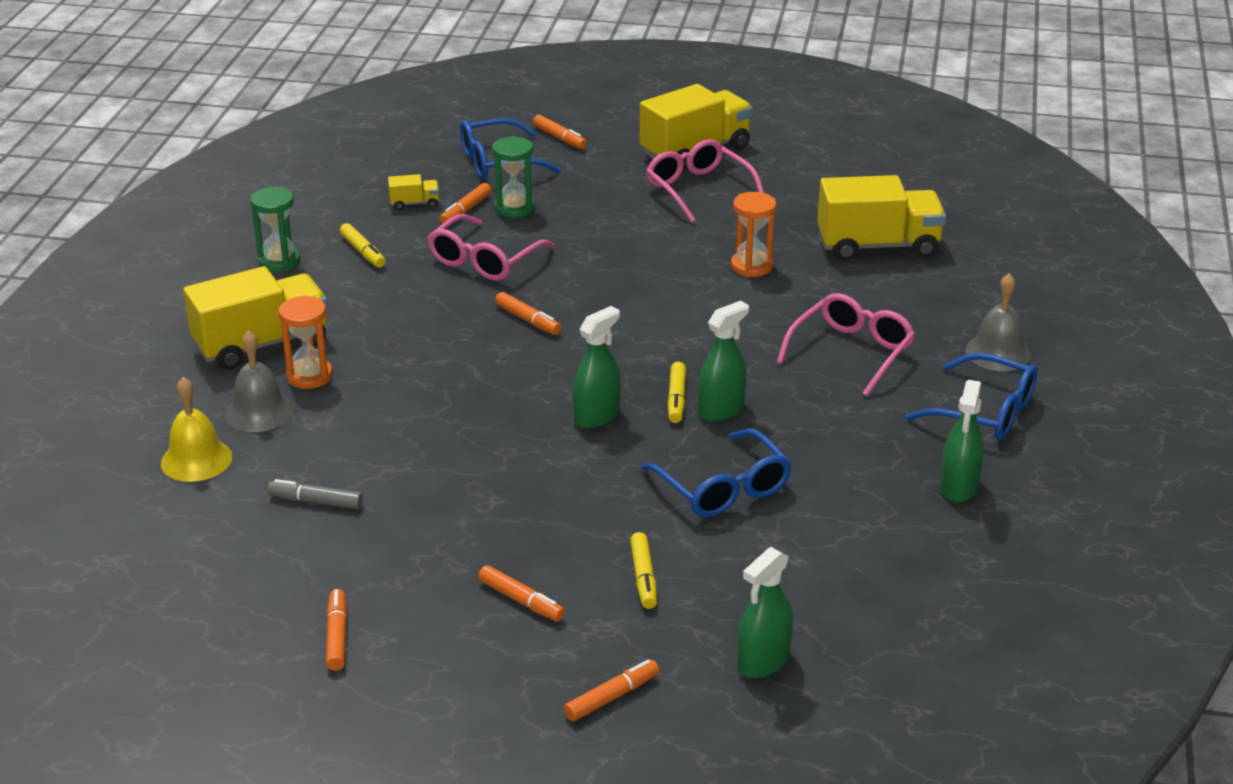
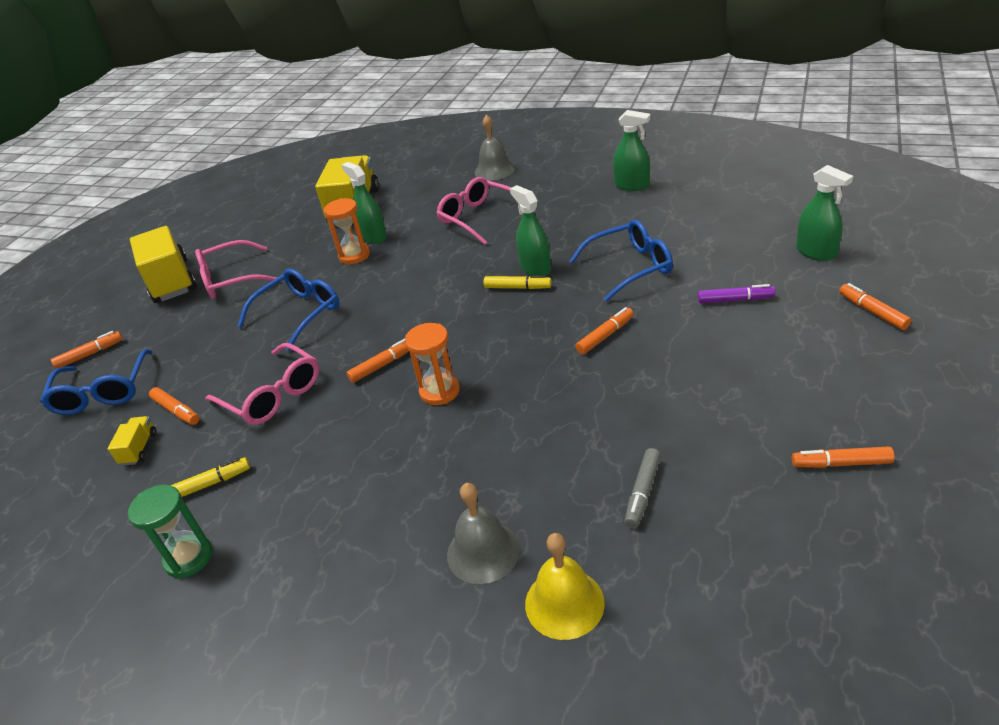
camera: 75 degrees left, 5 degrees up
(261, 344) = (353, 560): yellow truck -> none
(309, 376) = (427, 513): orange hourglass -> orange hourglass (439, 391)
(514, 208) = (194, 379): green hourglass -> none
(521, 600) = (772, 357): orange marker -> orange marker (605, 336)
(596, 416) = (533, 325): green spray bottle -> green spray bottle (373, 237)
(643, 577) = (735, 300): yellow marker -> purple marker
(985, 412) = (556, 176): blue glasses -> blue glasses (299, 313)

